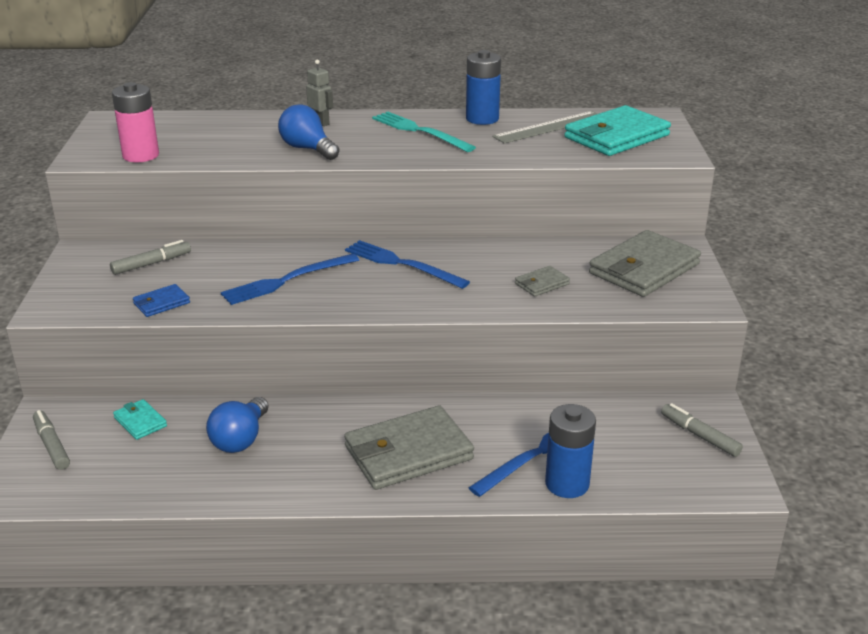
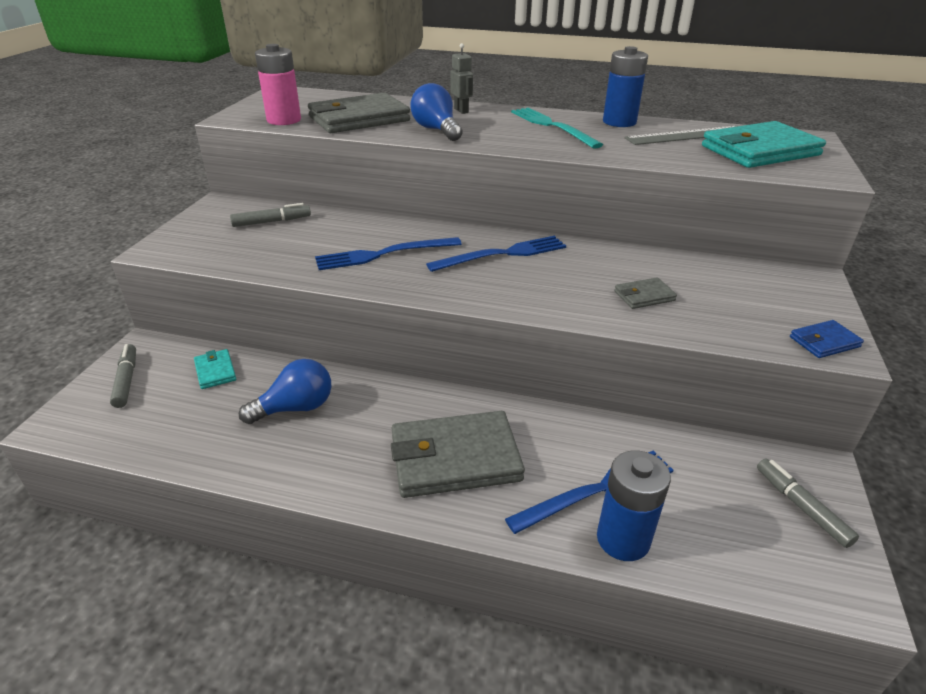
camera: 15 degrees right, 5 degrees up
(161, 303) = (257, 259): blue wallet -> blue wallet (824, 342)
(240, 439) = (295, 408): blue light bulb -> blue light bulb turned 150 degrees counterclockwise
(402, 264) = (502, 254): blue fork -> blue fork turned 105 degrees clockwise
(644, 269) = (765, 296): grey wallet -> grey wallet (359, 119)

